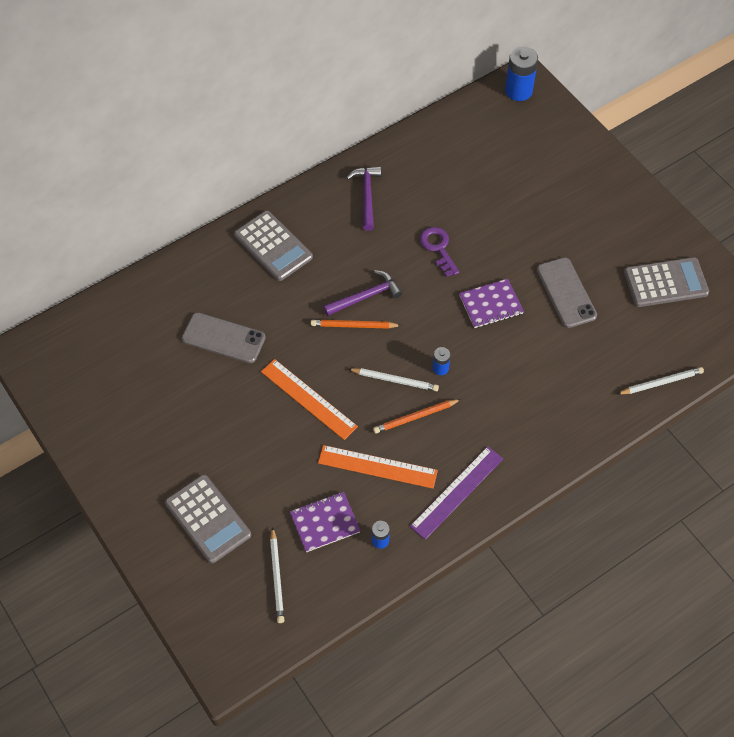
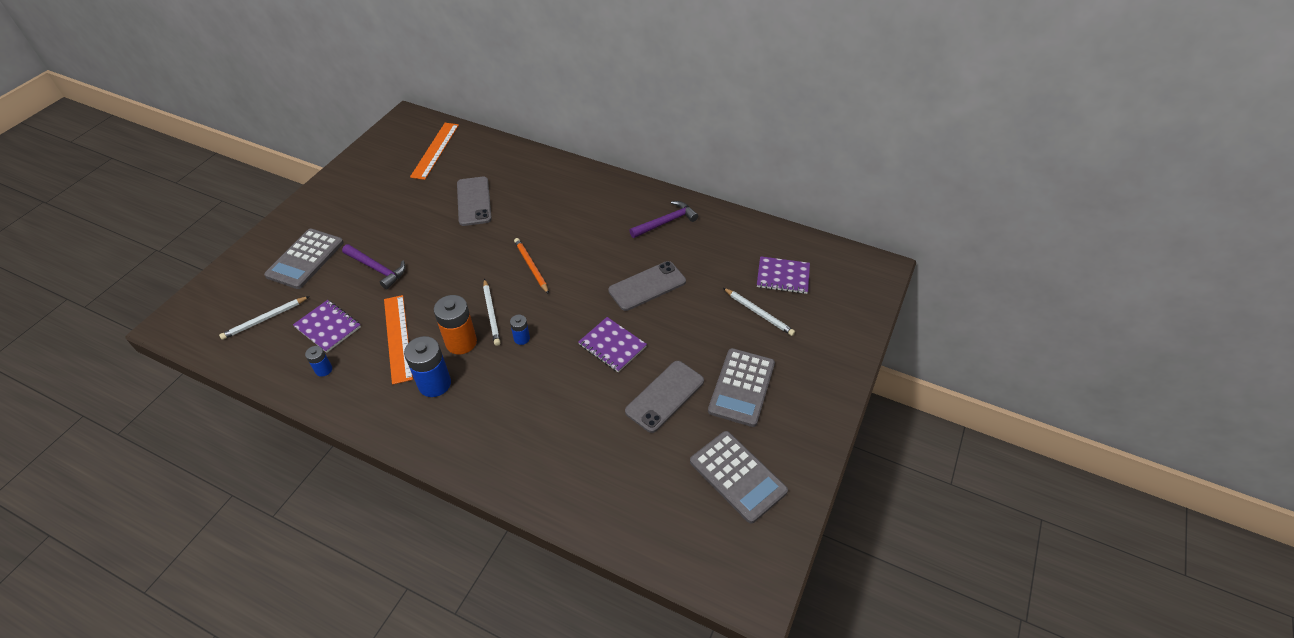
camera: 60 degrees right, 10 degrees down
(273, 246) = (576, 192): grey calculator -> grey calculator (741, 387)
(308, 399) = (444, 269): orange ruler -> orange ruler (435, 150)
(366, 296) = (565, 262): purple hammer -> purple hammer (377, 269)
(415, 417) = (461, 342): orange pencil -> orange battery
(438, 248) = (647, 286): purple key -> grey phone
(456, 492) = (396, 403): purple ruler -> none
(490, 148) = (783, 276): none -> purple notebook
(518, 91) = (864, 269): blue battery -> blue battery (434, 384)
(661, 382) = (609, 523): white pencil -> white pencil (758, 313)

